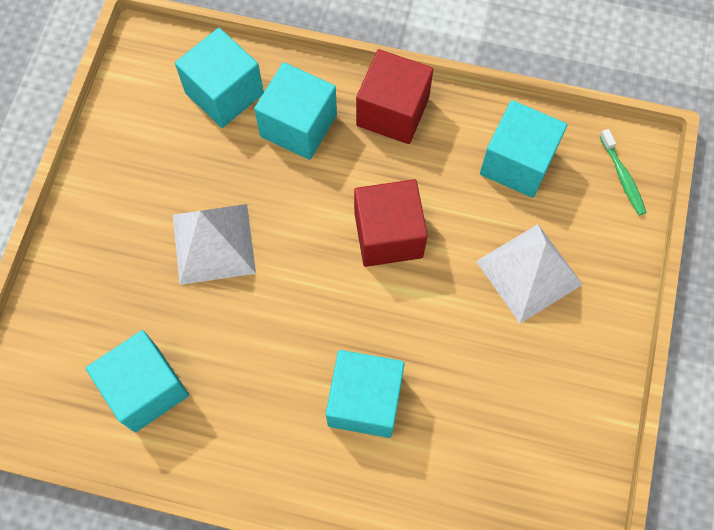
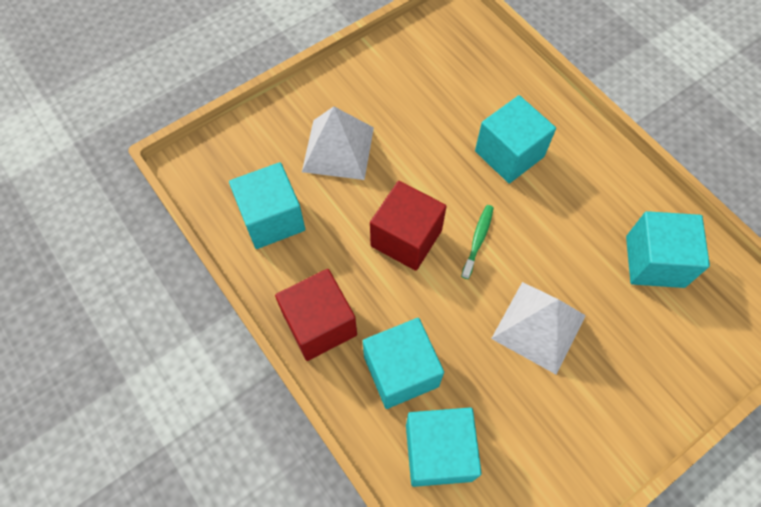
camera: 140 degrees left, 5 degrees down
(622, 177) = (217, 158): green toothbrush -> green toothbrush (478, 240)

